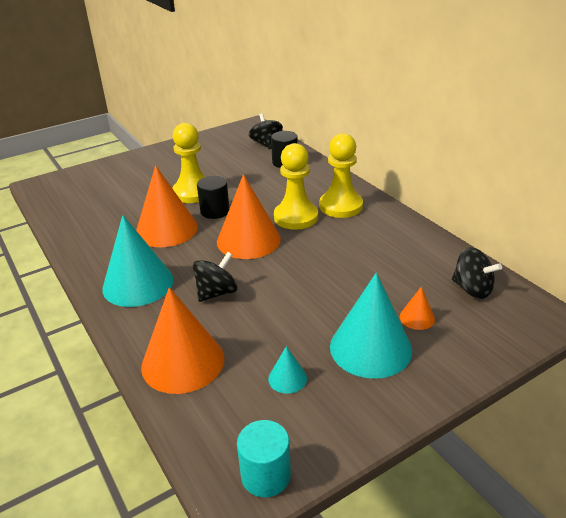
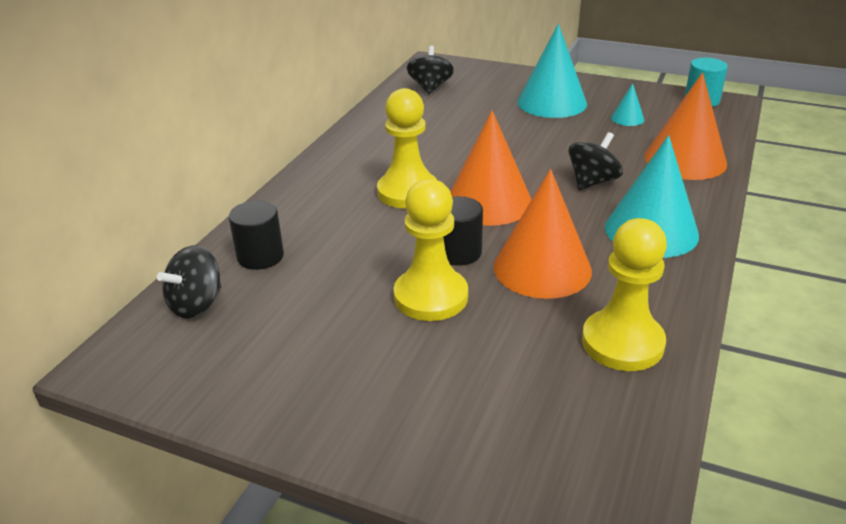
camera: 125 degrees left, 0 degrees up
(216, 293) = (592, 182): black spinning top -> black spinning top turned 120 degrees clockwise
(341, 206) = (352, 174): yellow pawn -> yellow pawn (622, 343)
(417, 318) = (494, 97): orange cone -> none

